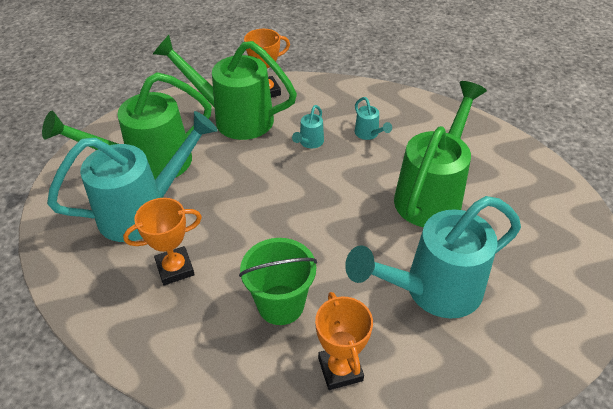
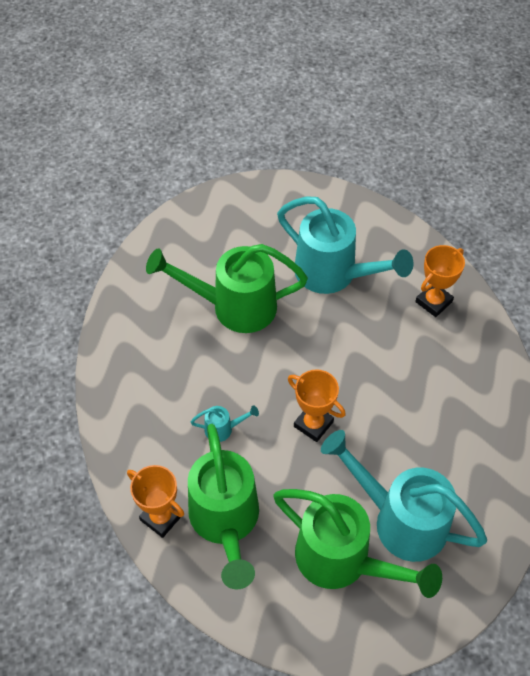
camera: 120 degrees left, 10 degrees up
(175, 268) = (436, 450): orange trophy -> orange trophy (313, 424)
(281, 304) = (413, 359): green bucket -> none
(368, 134) = (180, 384): turquoise watering can -> none

